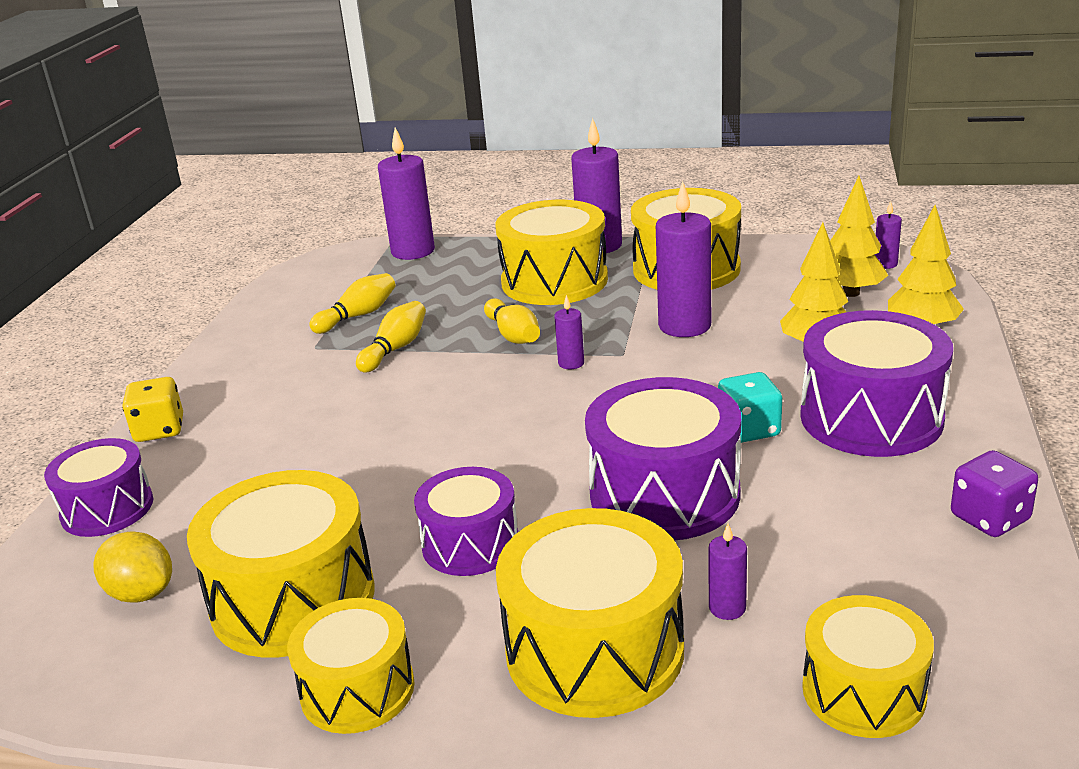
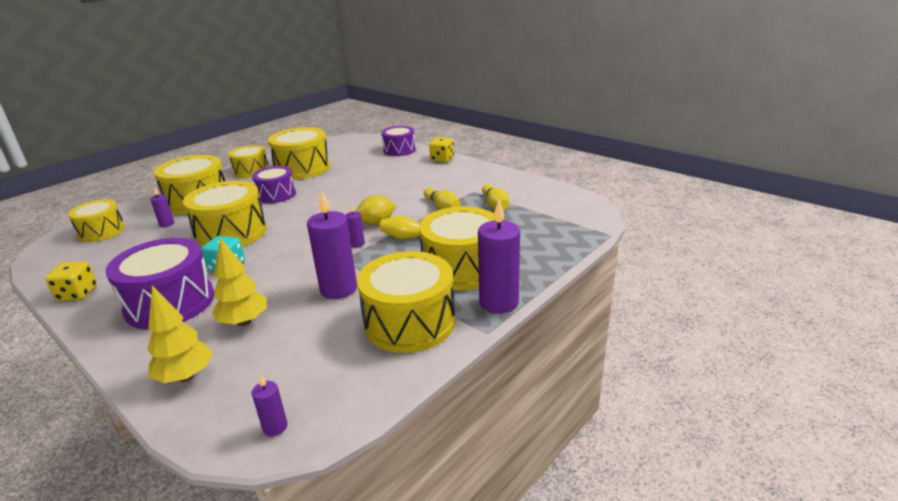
camera: 120 degrees right, 0 degrees up
(141, 593) = (344, 152): yellow lemon -> yellow lemon (377, 223)
(413, 251) = (574, 235): purple candle -> none
(664, 494) = (231, 233): purple drum -> yellow drum
(851, 293) = (269, 376): yellow tree -> none
(990, 518) = (77, 294): purple dice -> yellow dice

